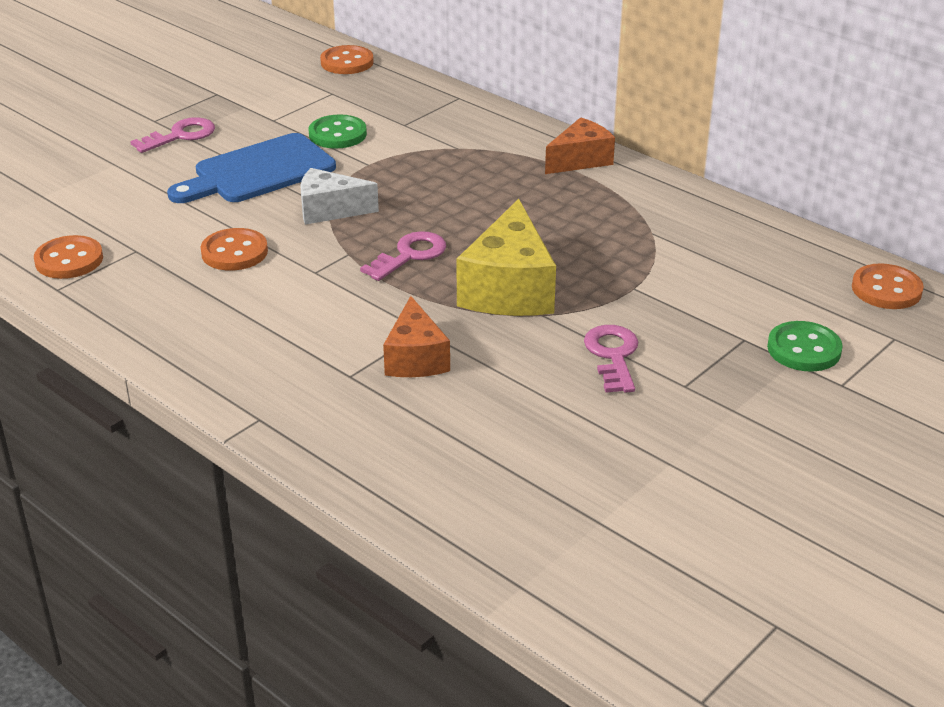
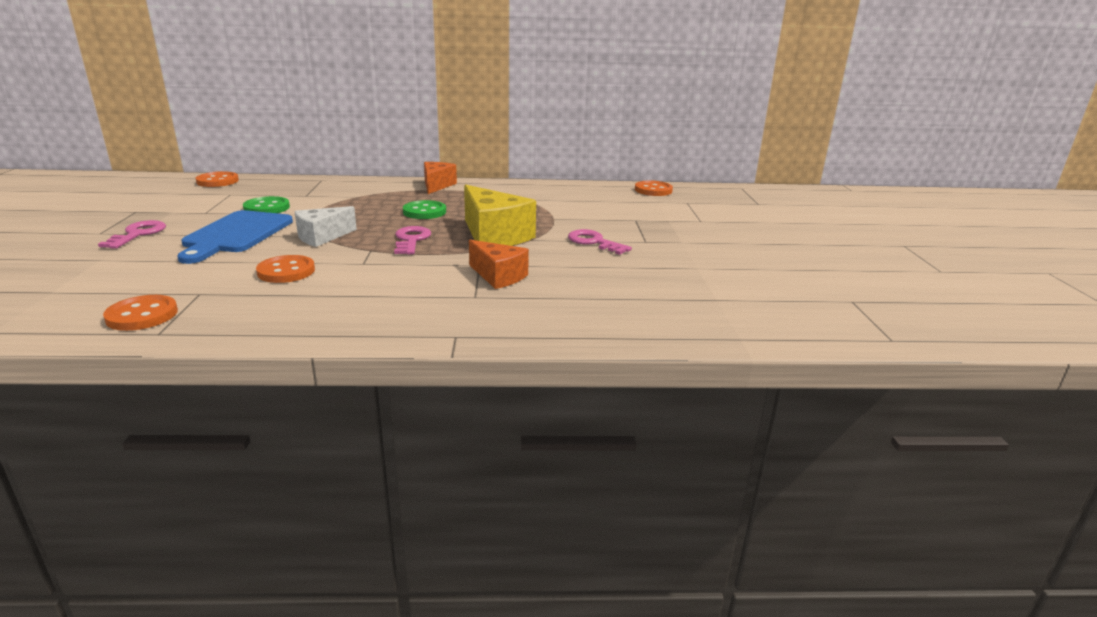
camera: 45 degrees left, 10 degrees down
(804, 349) = (664, 215): green button -> green button (424, 212)

